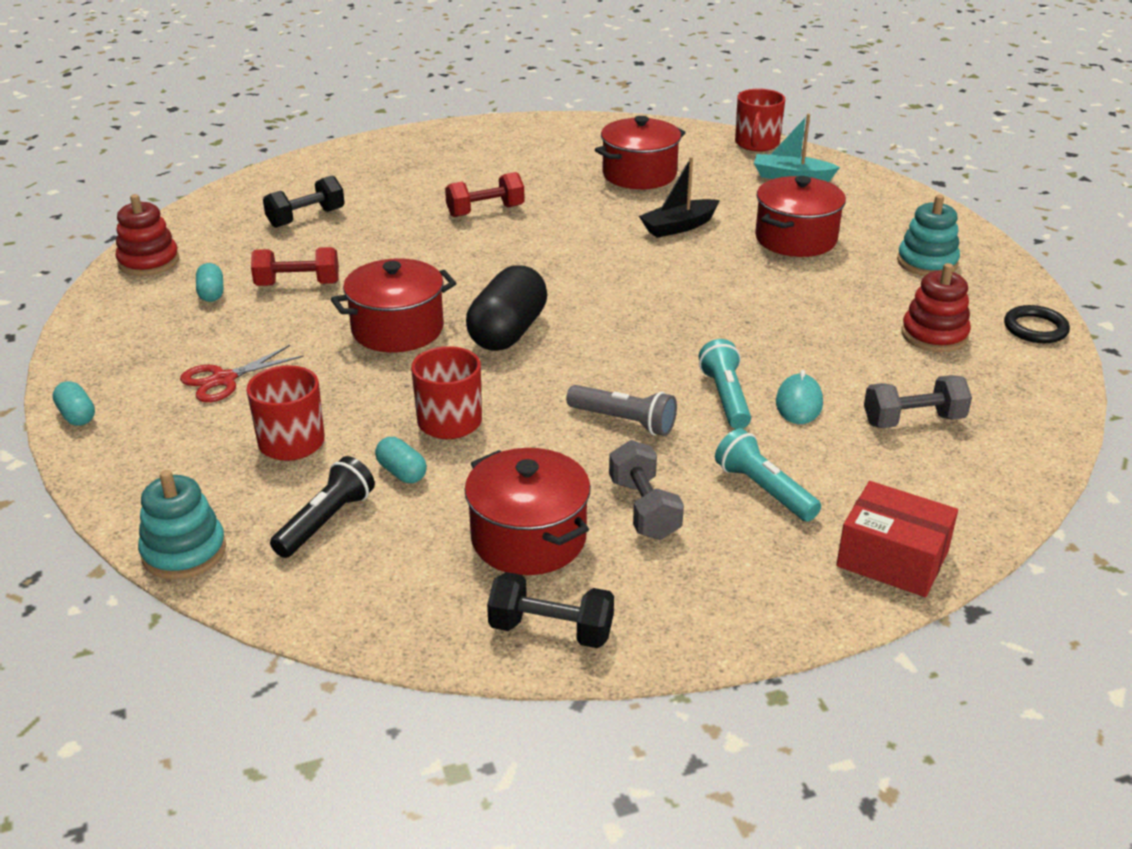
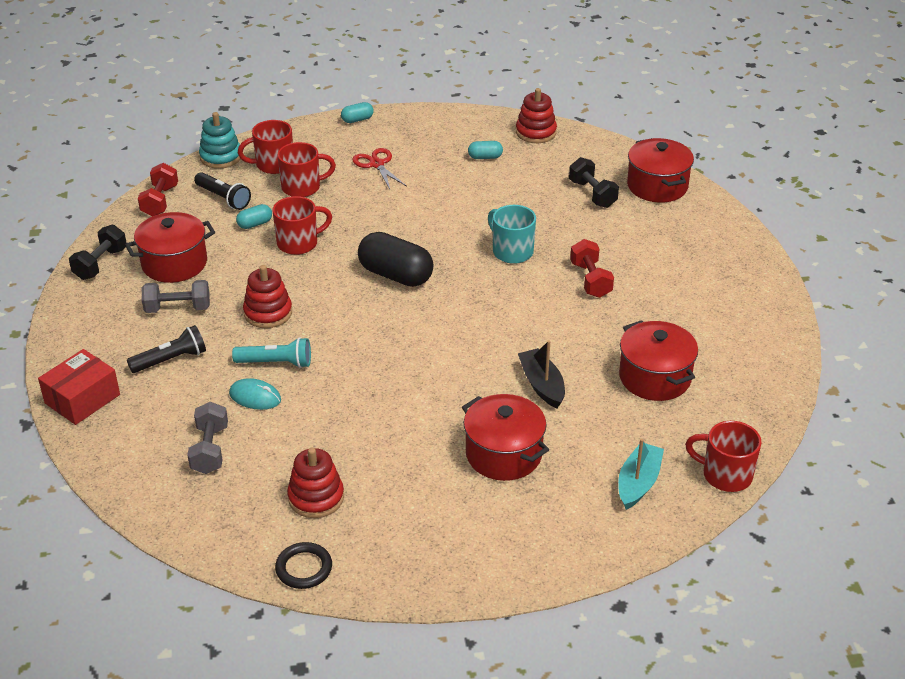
camera: 100 degrees right, 5 degrees up
(217, 484) = (273, 165): none -> red mug
(298, 284) = (489, 190): red dumbbell -> red dumbbell (160, 201)
(397, 329) = (414, 229): red pot -> red pot (657, 186)
(438, 259) = (511, 251): none -> turquoise mug
(624, 421) = (268, 313): grey flashlight -> red stacking toy
(764, 490) = (171, 360): turquoise flashlight -> black flashlight
(927, 262) = (438, 532): turquoise stacking toy -> none

